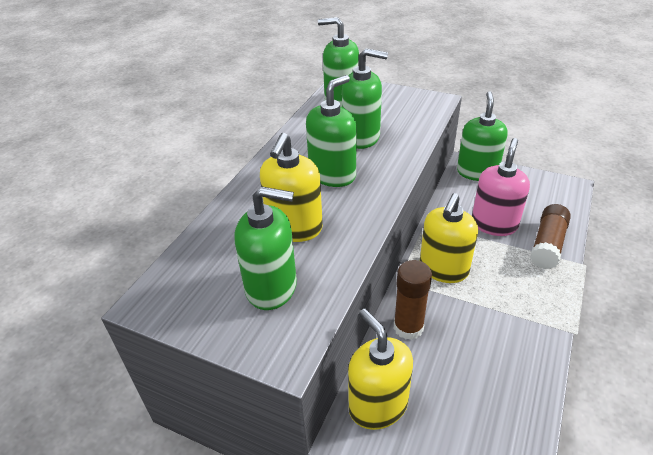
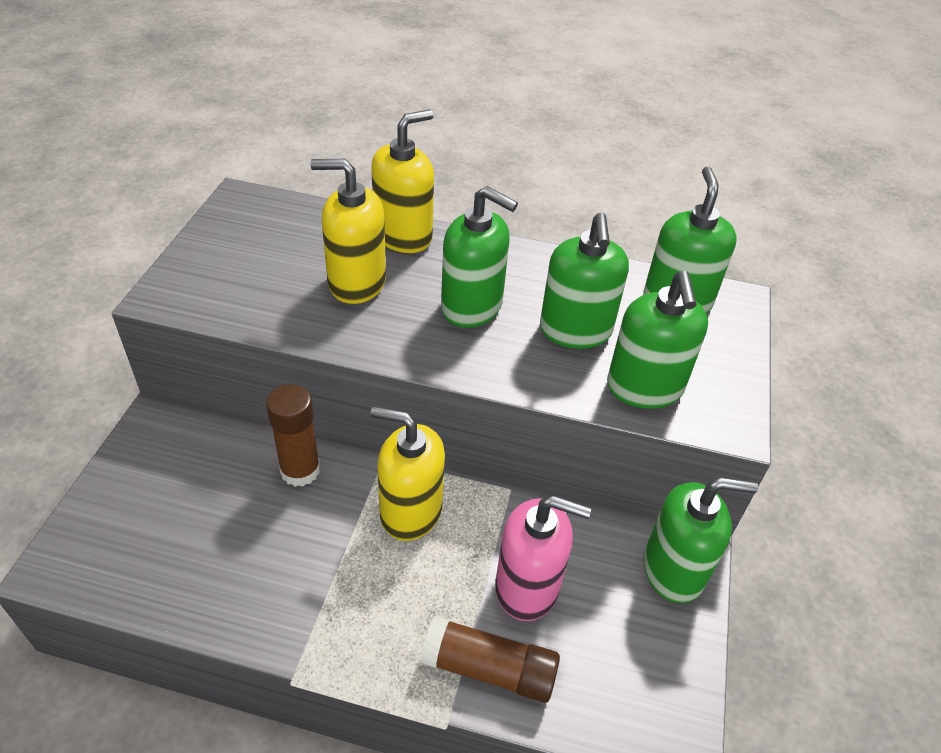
camera: 75 degrees right, 5 degrees up
(272, 287) = (256, 276): green soap dispenser -> green soap dispenser (644, 388)
(378, 405) = (187, 444): yellow soap dispenser -> yellow soap dispenser (403, 236)

